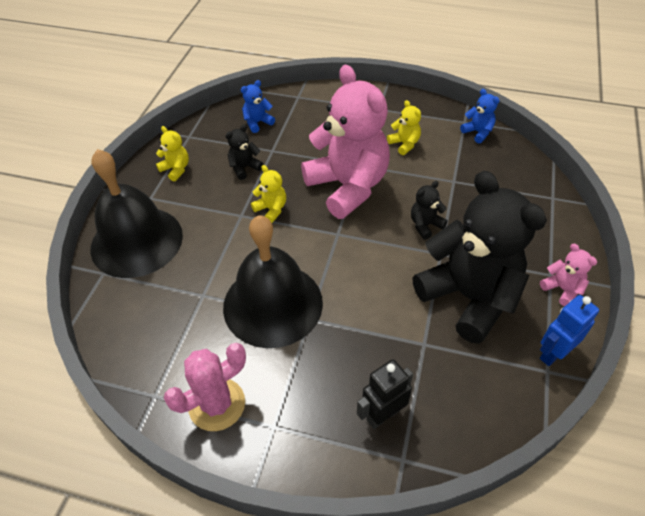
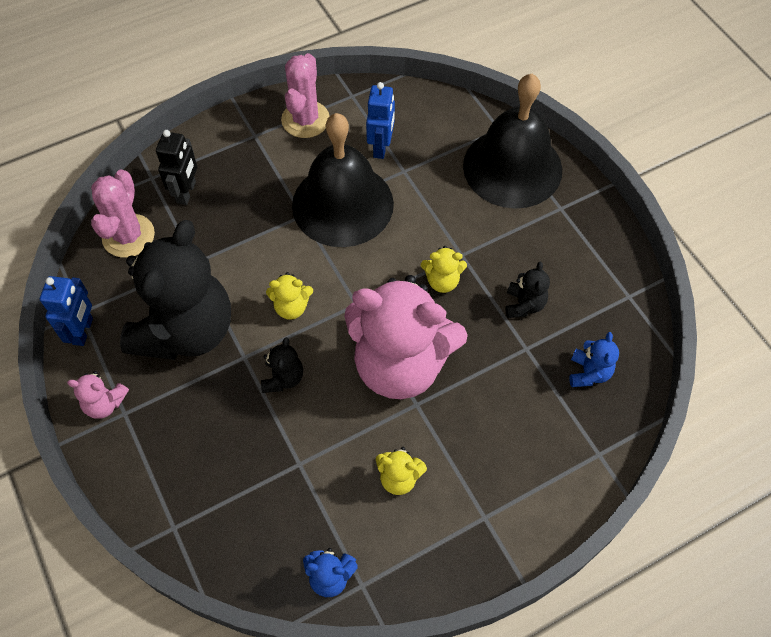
camera: 135 degrees right, 10 degrees up
(176, 169) = (582, 251): yellow teddy bear -> yellow teddy bear (291, 307)
(193, 326) = (381, 147): none -> blue robot
(465, 411) = (128, 236): none -> pink cactus
(468, 297) = (186, 330): black teddy bear -> black teddy bear turned 75 degrees counterclockwise

